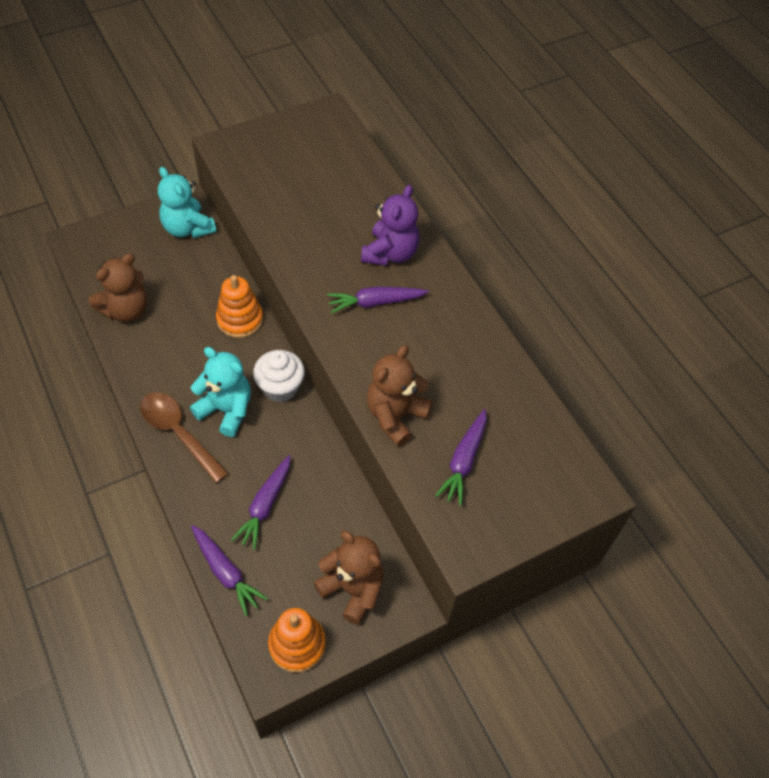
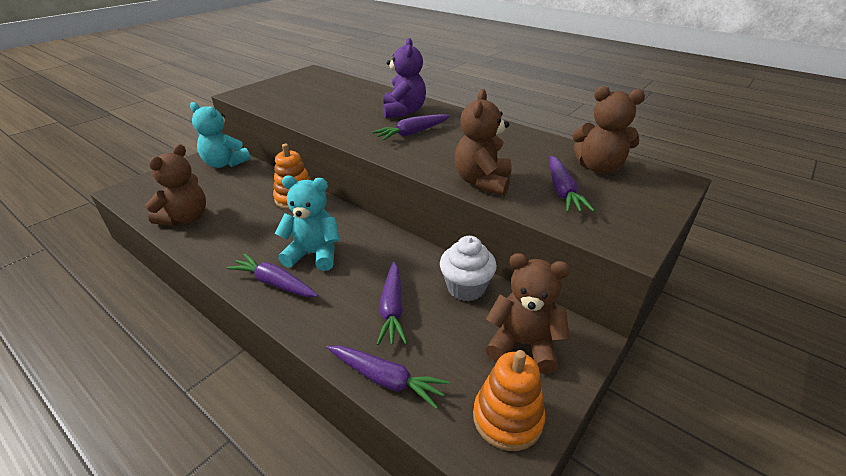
camera: 20 degrees left, 20 degrees down
(179, 433) = (275, 283): brown spoon -> purple carrot
(280, 388) = (355, 227): white cupcake -> white cupcake (466, 288)
(531, 441) = (598, 168): none -> brown teddy bear

